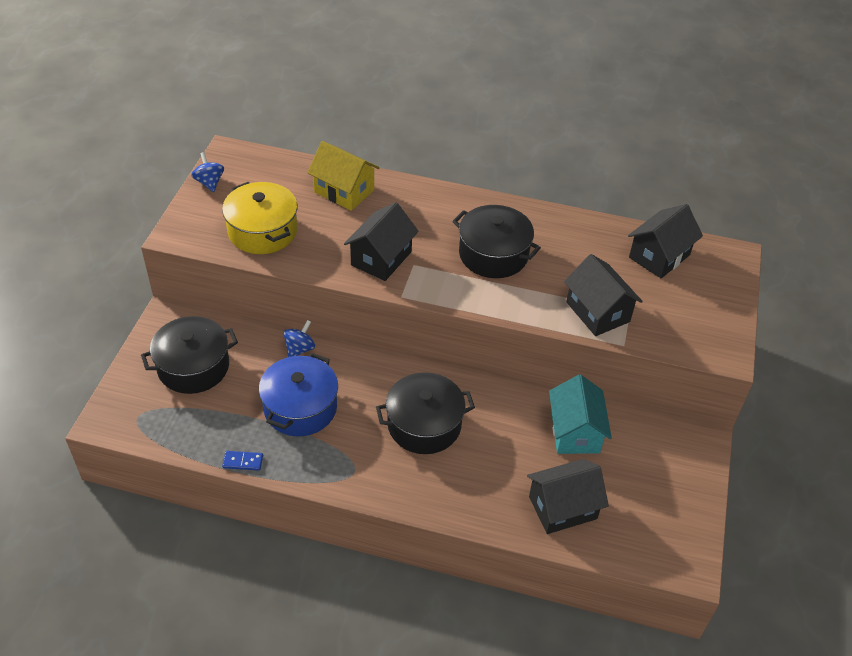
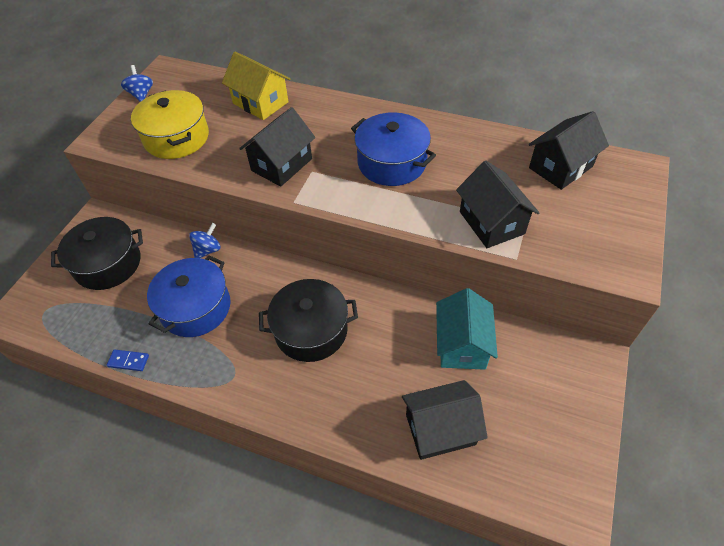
camera: 10 degrees right, 5 degrees up
(493, 254) = (392, 163): black pot -> blue pot

